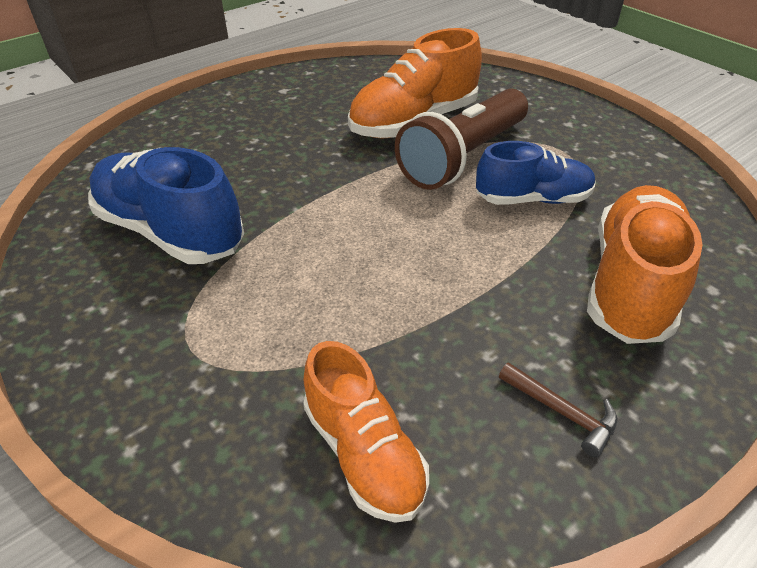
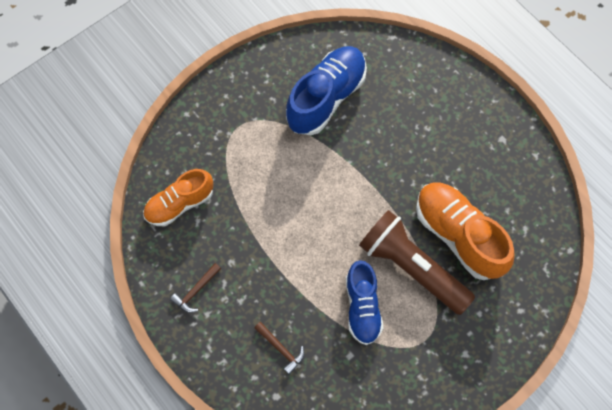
camera: 90 degrees right, 25 degrees up
(631, 284) = (281, 349): orange shoe -> brown hammer

